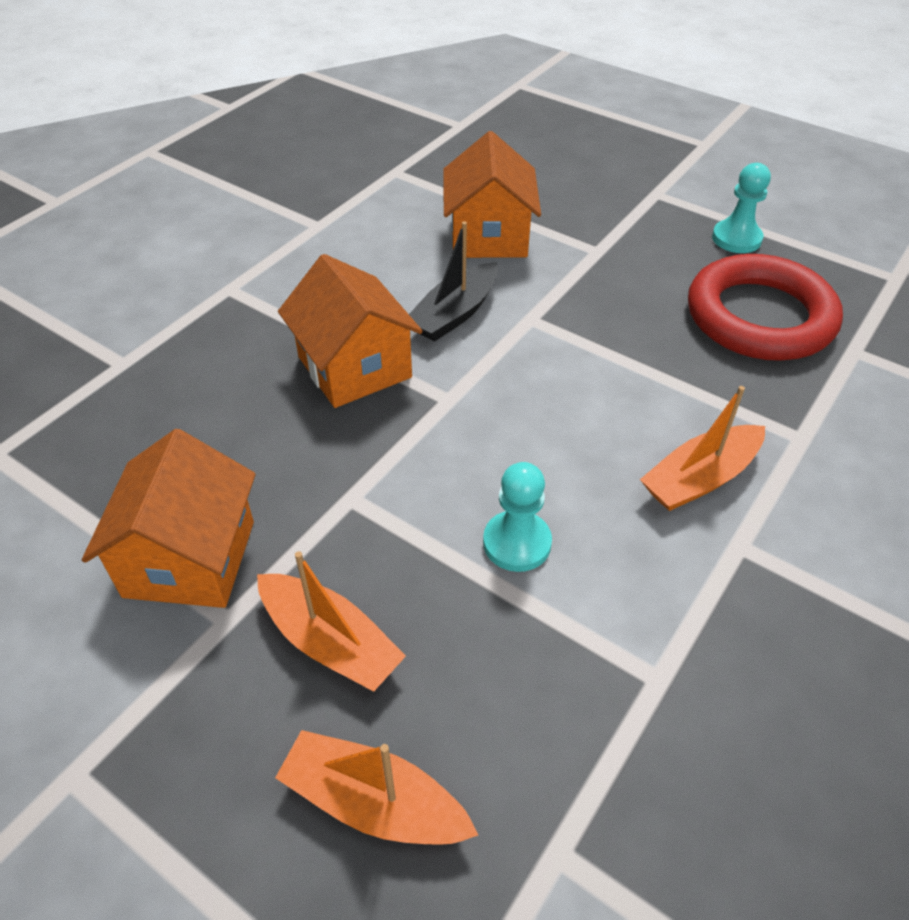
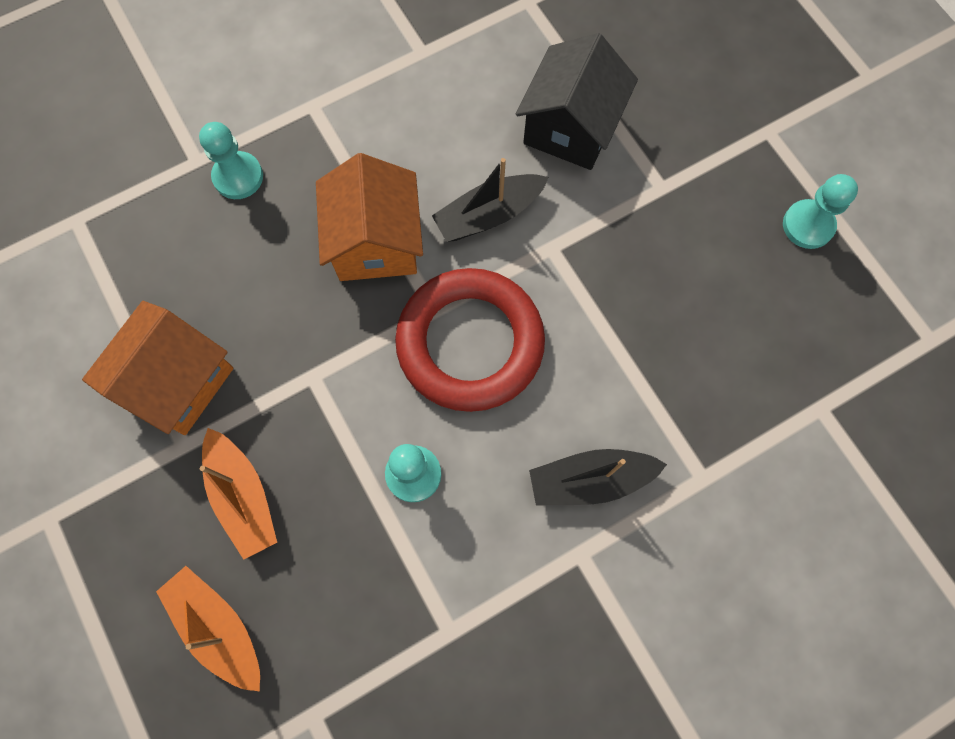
camera: 25 degrees right, 25 degrees up
(176, 362) = (238, 177): none -> turquoise pawn
(489, 236) = (570, 128): orange house -> black house
(700, 478) = (590, 480): orange boat -> black boat
(759, 317) = (761, 332): red ring -> red ring (470, 343)

